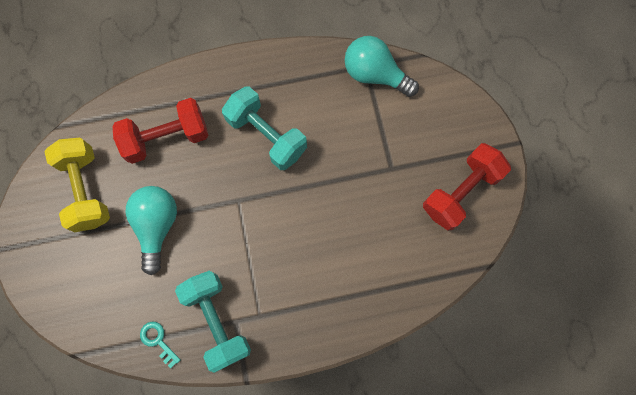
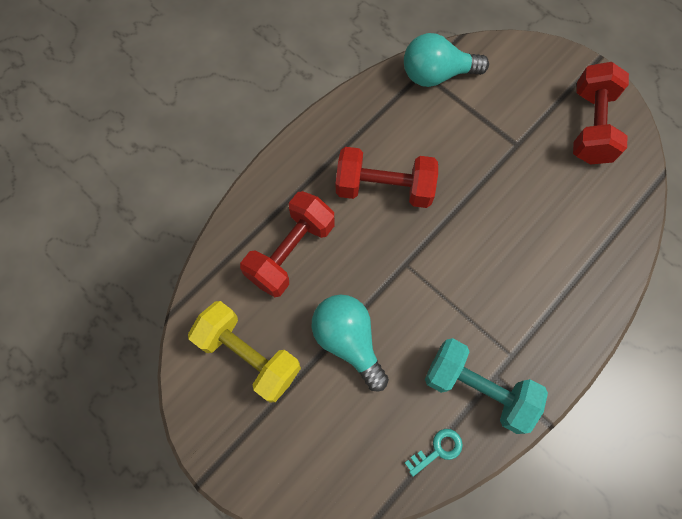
camera: 35 degrees left, 5 degrees down
(158, 341) = (438, 450): turquoise key -> turquoise key turned 135 degrees clockwise
(266, 135) = (384, 188): turquoise dumbbell -> red dumbbell

